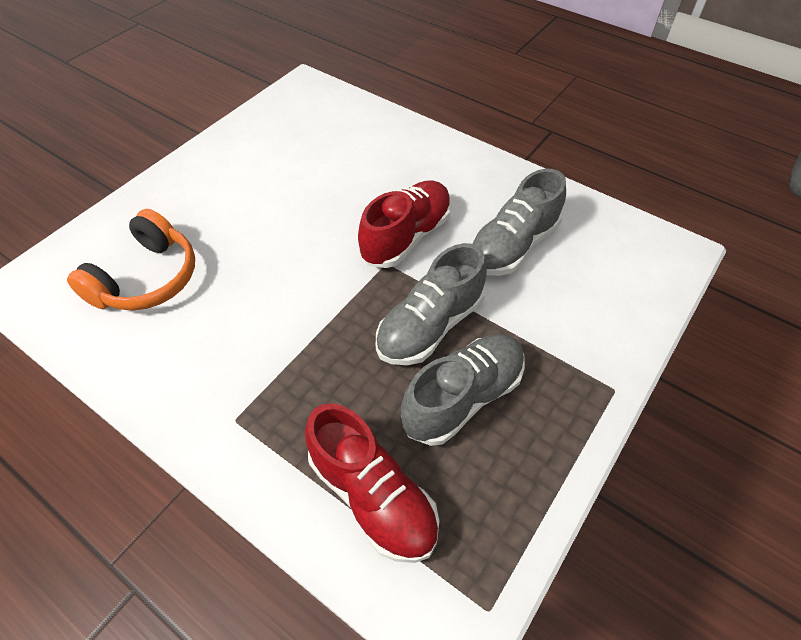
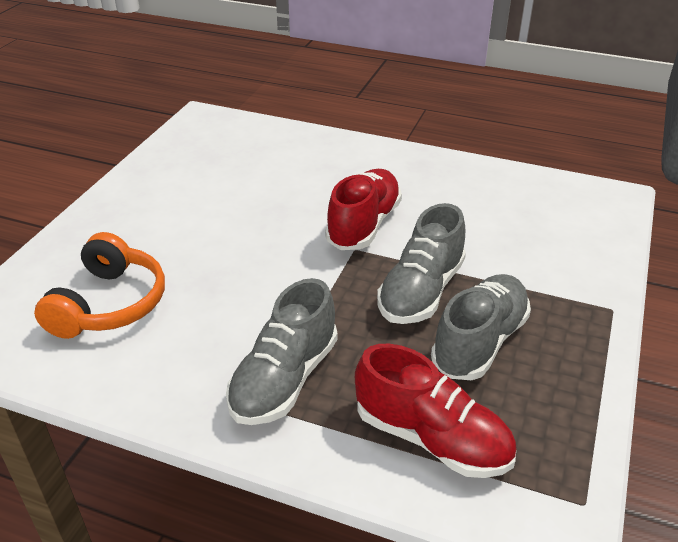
camera: 15 degrees left, 15 degrees down
(512, 246) = (468, 216): grey shoe -> grey shoe (284, 379)

